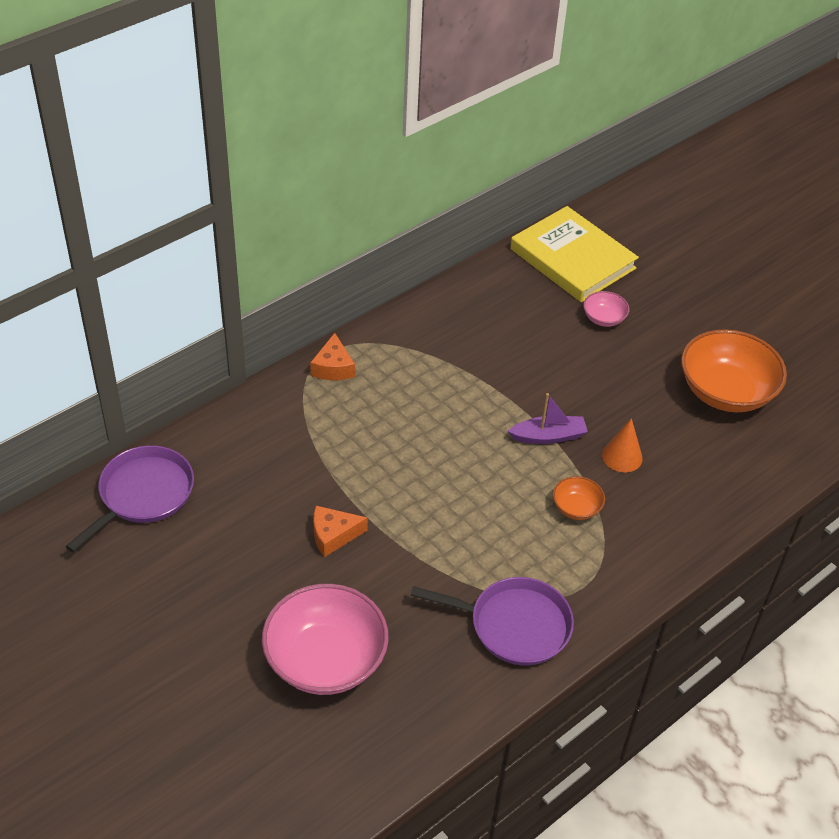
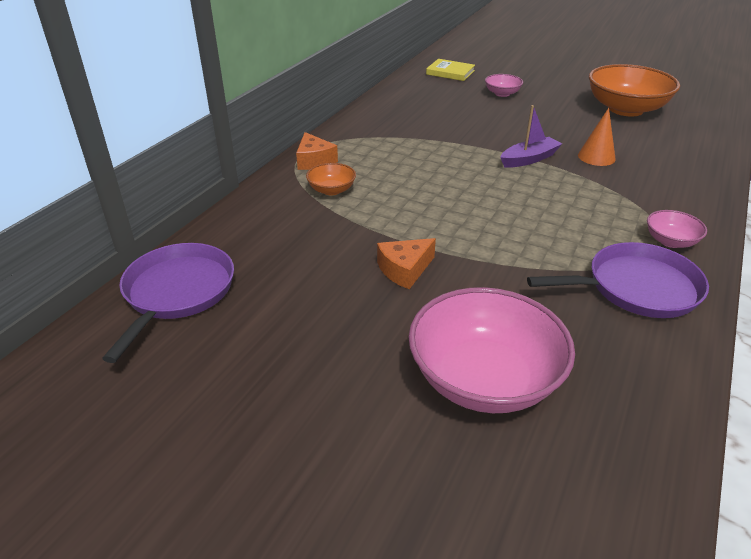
camera: 20 degrees left, 10 degrees down
(572, 259) = (450, 72): yellow book -> yellow book, size x0.50
(576, 508) = (597, 194): orange bowl -> orange bowl (331, 190)
(593, 588) = (670, 241): none -> pink bowl

